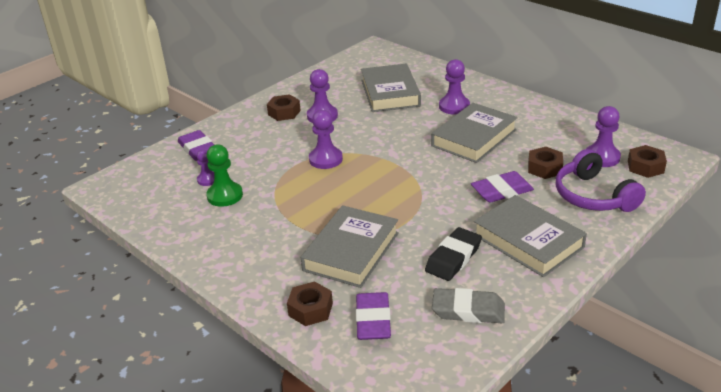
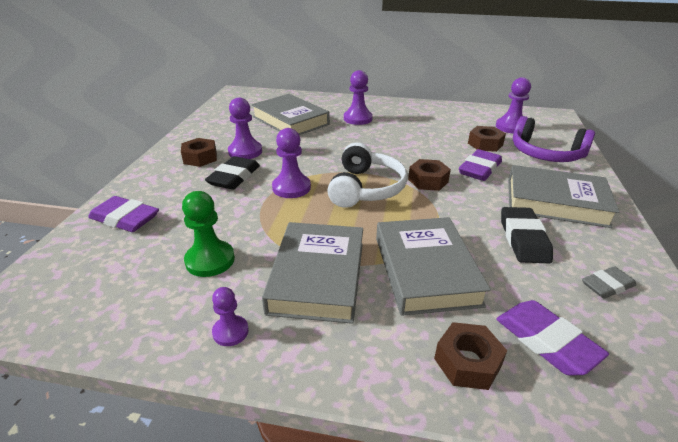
camera: 35 degrees left, 0 degrees up
(207, 180) = (169, 249): purple pawn -> purple pawn (230, 332)
(293, 137) = (234, 177): none -> black eraser
(381, 177) = (365, 188): none -> white headphones
(468, 310) = (607, 286): grey eraser -> grey eraser, size x0.65
(474, 138) = (403, 136): grey book -> grey book (317, 276)
(645, 167) = (546, 126): brown nut -> brown nut (428, 181)

